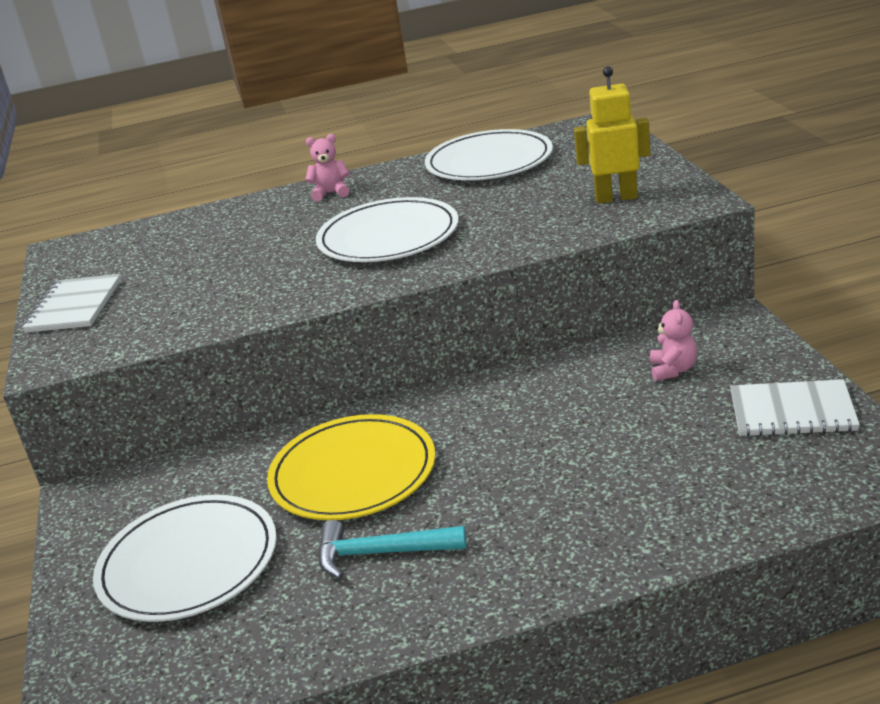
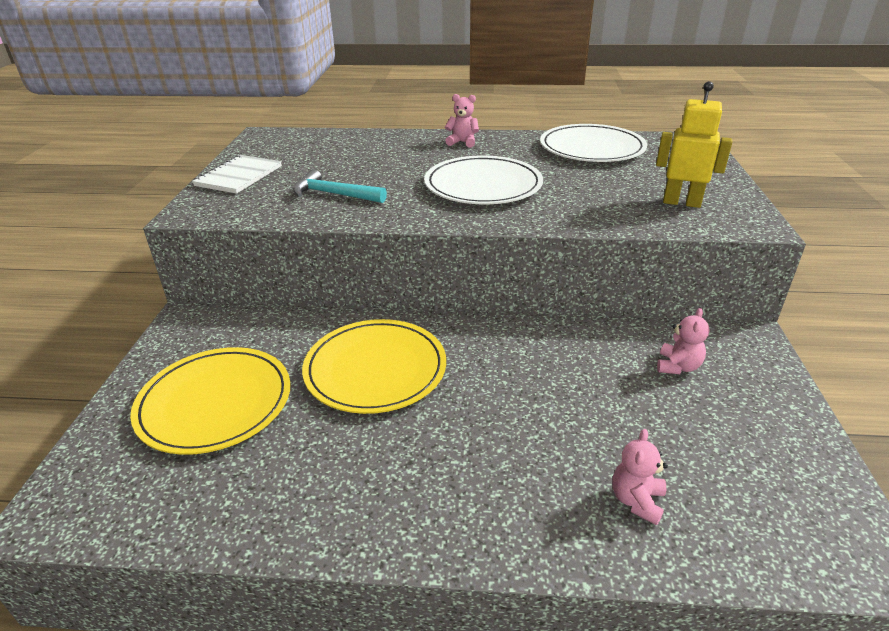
camera: 15 degrees right, 5 degrees up
(188, 563) = (215, 403): white plate -> yellow plate
(381, 553) = (355, 452): turquoise hammer -> turquoise hammer (334, 194)
(683, 497) = (636, 500): none -> pink teddy bear
(792, 411) = (776, 447): white notebook -> none

